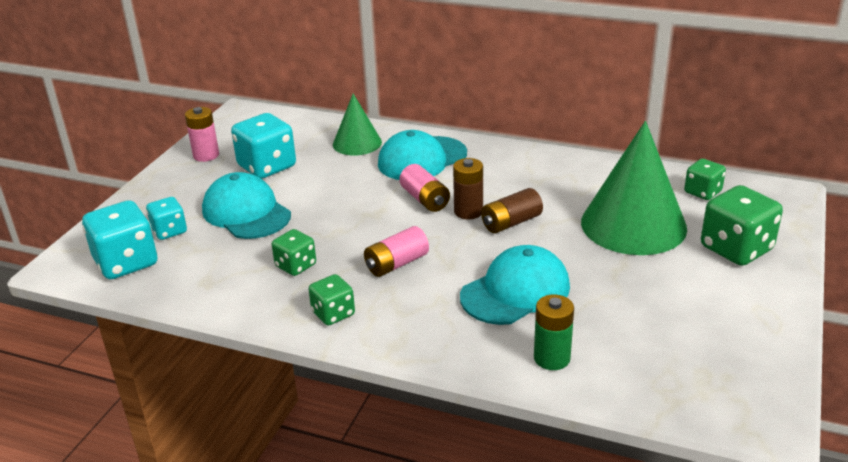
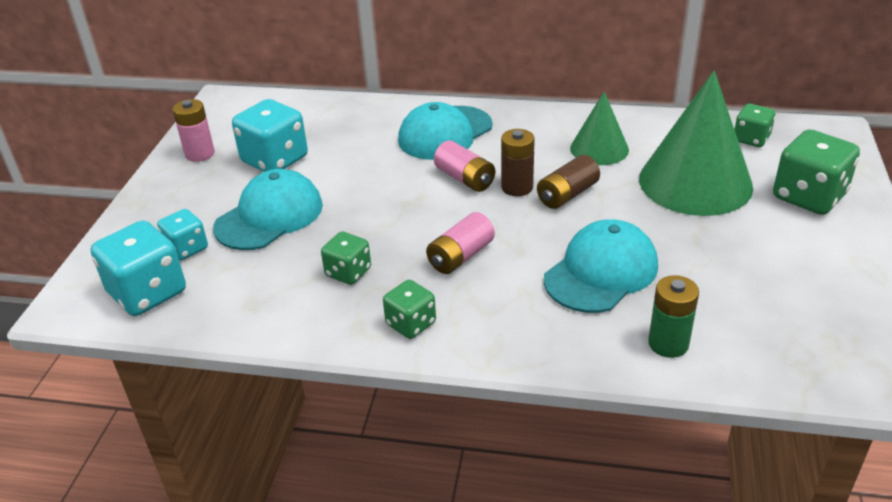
camera: 10 degrees left, 5 degrees up
(246, 212) = (269, 216): turquoise cap -> turquoise cap turned 90 degrees clockwise
(357, 143) = (367, 122): green cone -> green cone (599, 149)

